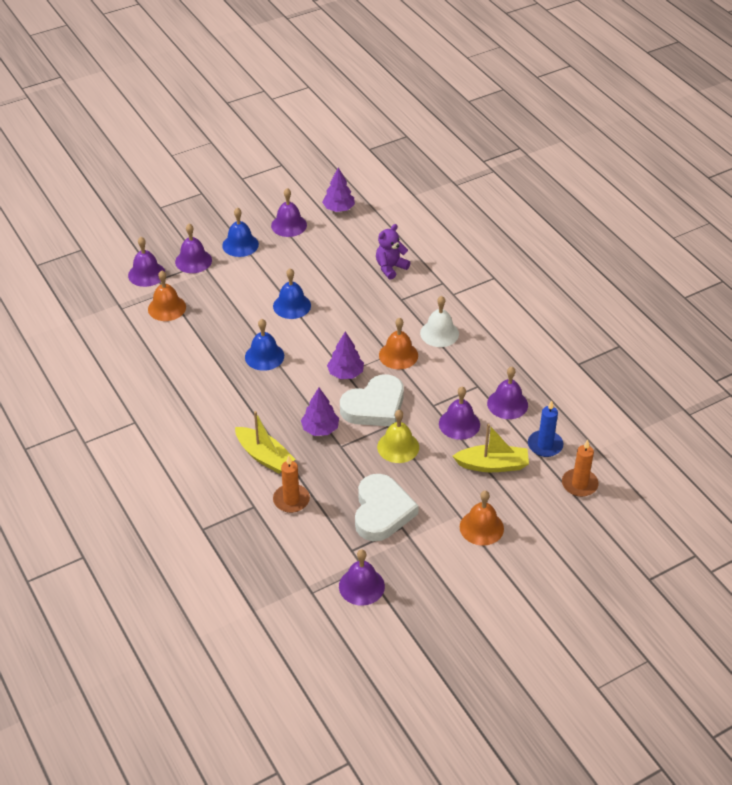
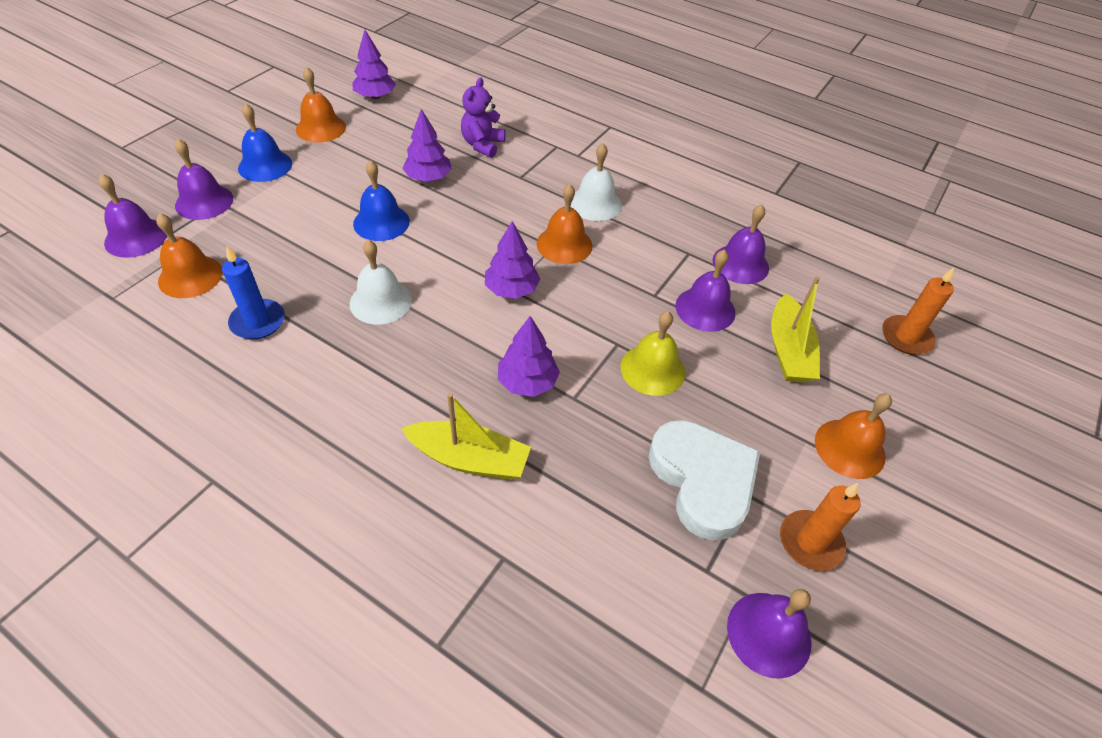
camera: 30 degrees left, 5 degrees up
(264, 356) = (380, 301): blue bell -> white bell
(289, 225) = (321, 128): purple bell -> orange bell
(291, 500) = (557, 519): orange candle -> orange candle (810, 542)
(339, 283) = (428, 178): none -> purple tree
(374, 406) = (581, 322): white heart -> none
(492, 465) = (788, 350): yellow boat -> yellow boat turned 120 degrees clockwise
(545, 445) = (825, 301): blue candle -> blue candle (258, 322)

